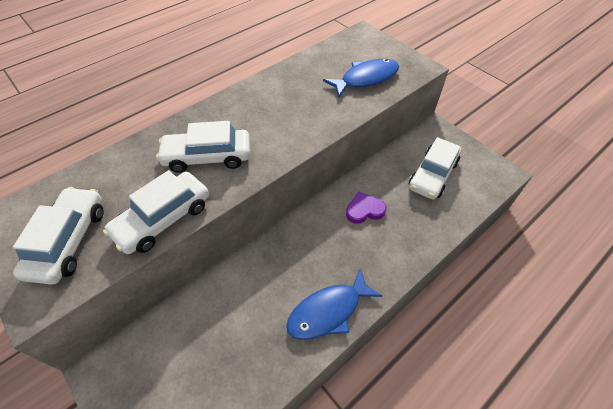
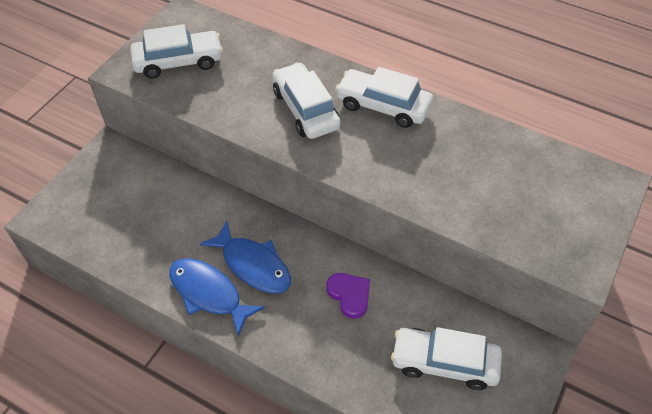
camera: 70 degrees right, 0 degrees up
(163, 219) = (220, 108): white car -> white car (383, 106)
(365, 79) = (512, 210): blue fish -> blue fish (253, 265)

